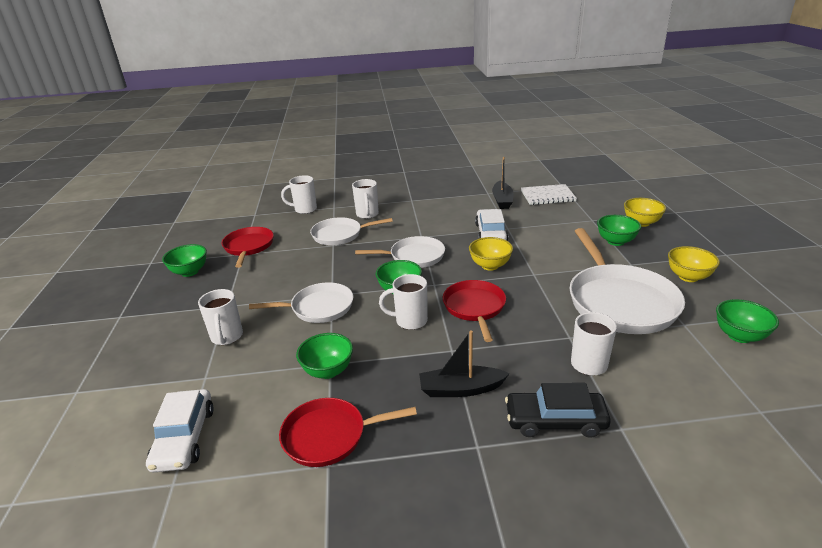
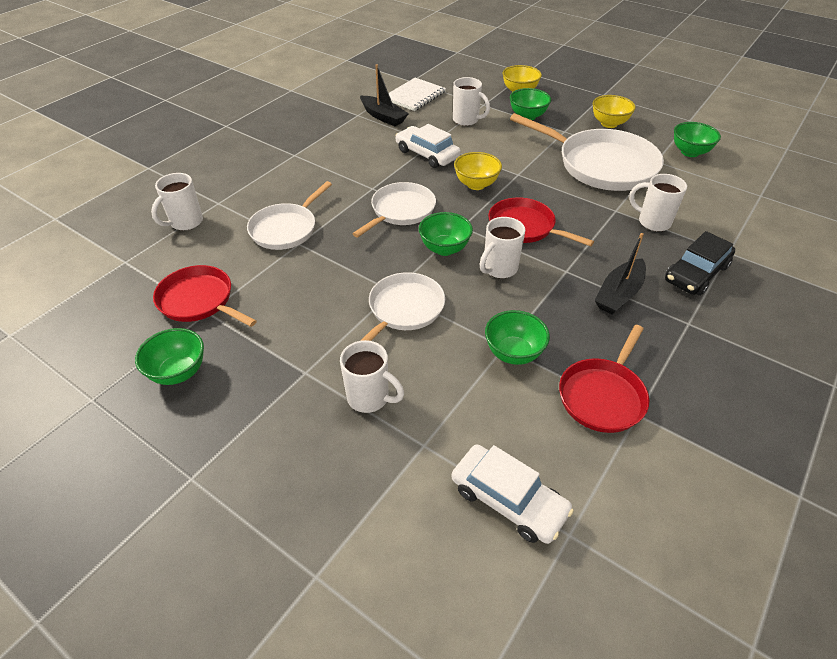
camera: 50 degrees left, 15 degrees up
(367, 215) = (275, 192): white mug -> white mug (466, 120)

